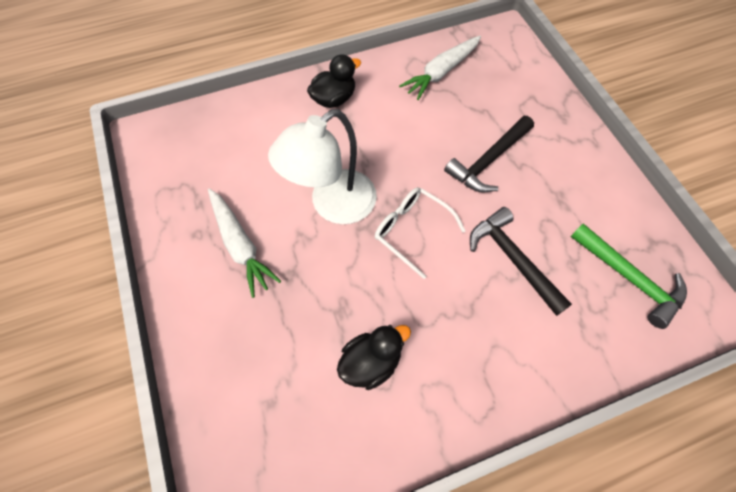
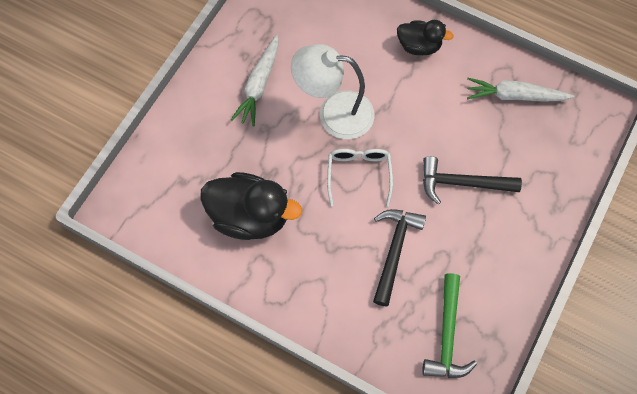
camera: 50 degrees right, 5 degrees up
(371, 362) = (250, 216): black duck -> black duck, size x1.69

